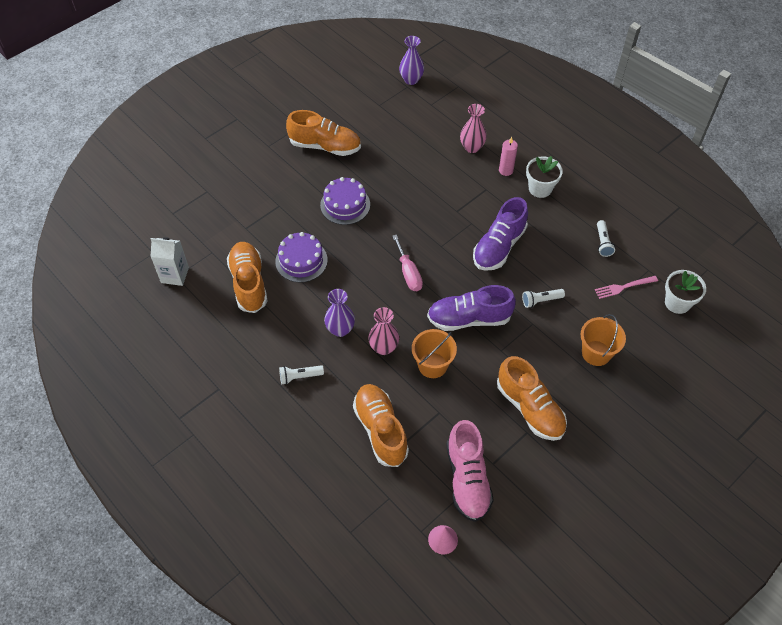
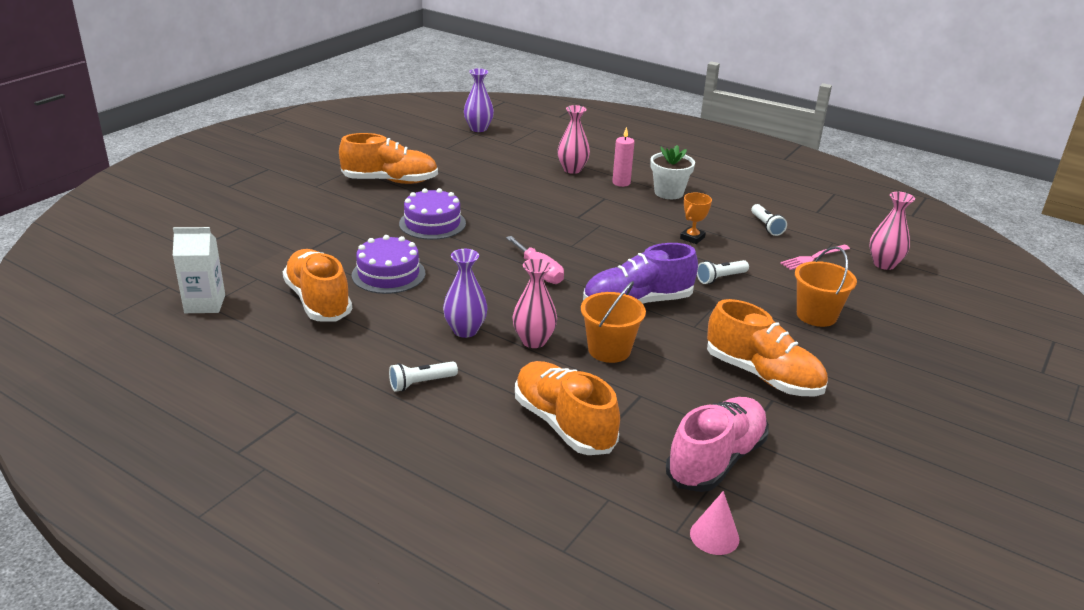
camera: 15 degrees left, 25 degrees down
(467, 479) = (716, 460): pink shoe -> pink shoe turned 120 degrees counterclockwise
(499, 247) = (644, 240): purple shoe -> none
(537, 249) = (692, 238): none -> orange trophy
(677, 303) = (884, 264): white flower pot -> pink vase

